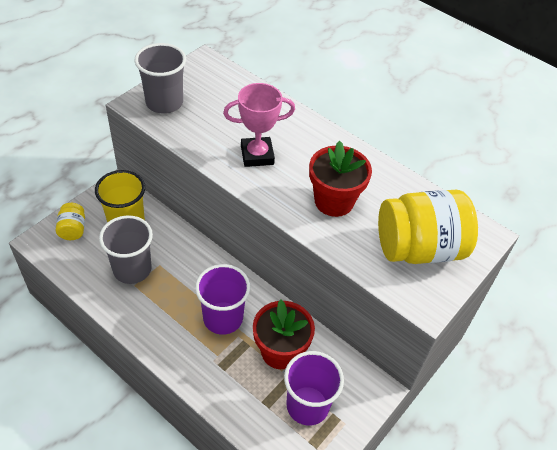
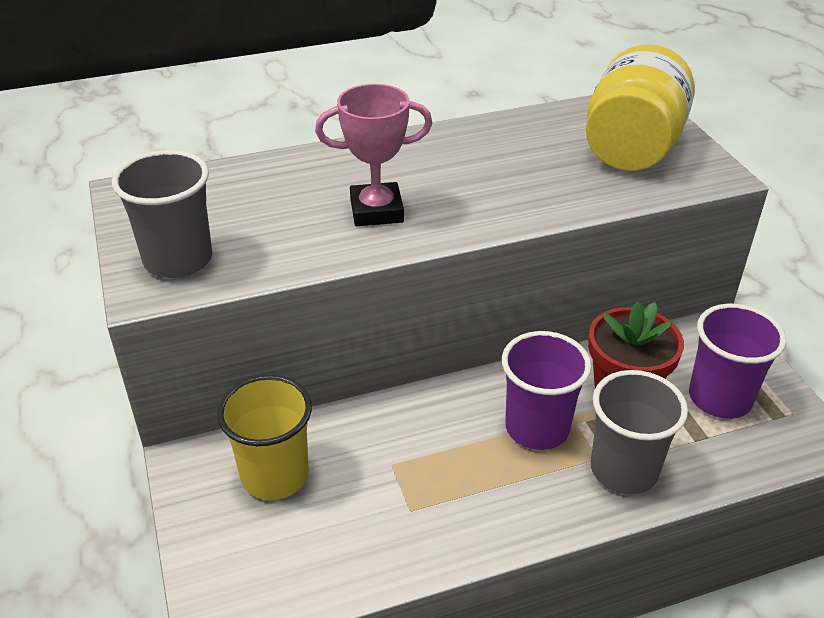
camera: 55 degrees left, 10 degrees down
(73, 229) = (230, 554): yellow jar -> none
(132, 269) = (377, 501): grey cup -> grey cup (624, 470)
(257, 155) = (376, 210): pink trophy -> pink trophy turned 60 degrees clockwise
(334, 201) = (513, 179): red flower pot -> none

